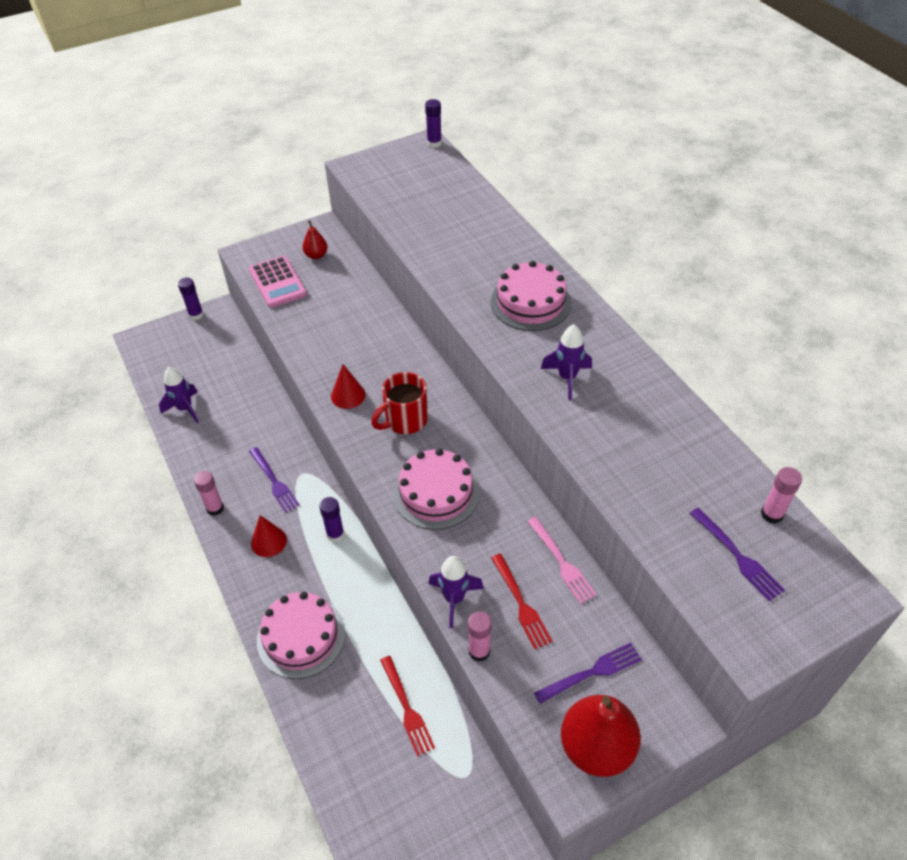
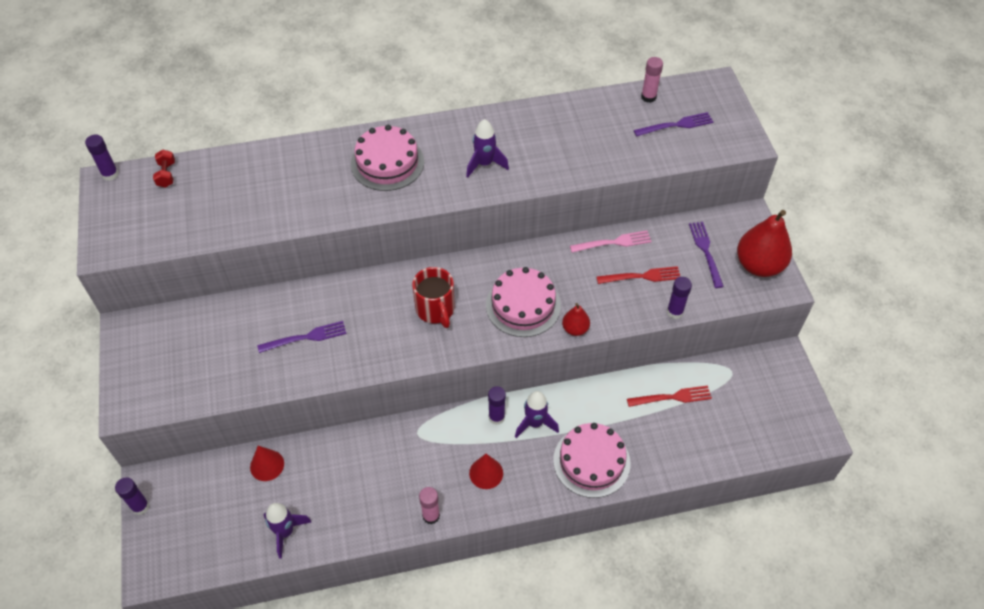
camera: 75 degrees left, 5 degrees up
(274, 481) = (418, 458): purple fork -> purple fork (306, 337)
(277, 282) = (193, 383): pink calculator -> none
(316, 255) = (169, 340): red pear -> red pear (575, 329)
(348, 395) = (387, 348): red cone -> red cone (267, 465)
(448, 172) = (166, 175): none -> red dumbbell
(454, 599) = (627, 316): purple rocket -> purple rocket (535, 423)
(479, 651) = (675, 312): pink glue stick -> purple glue stick

